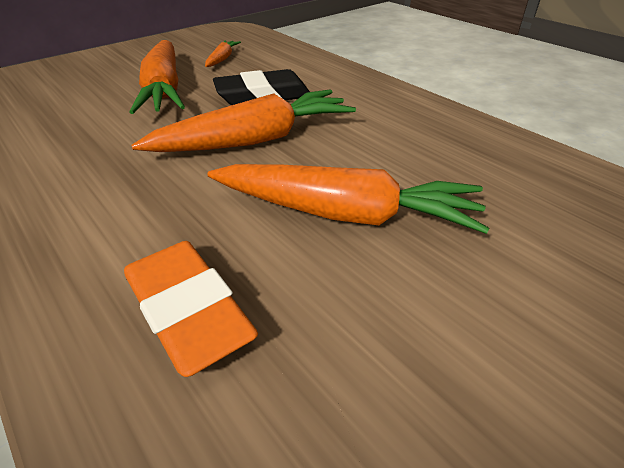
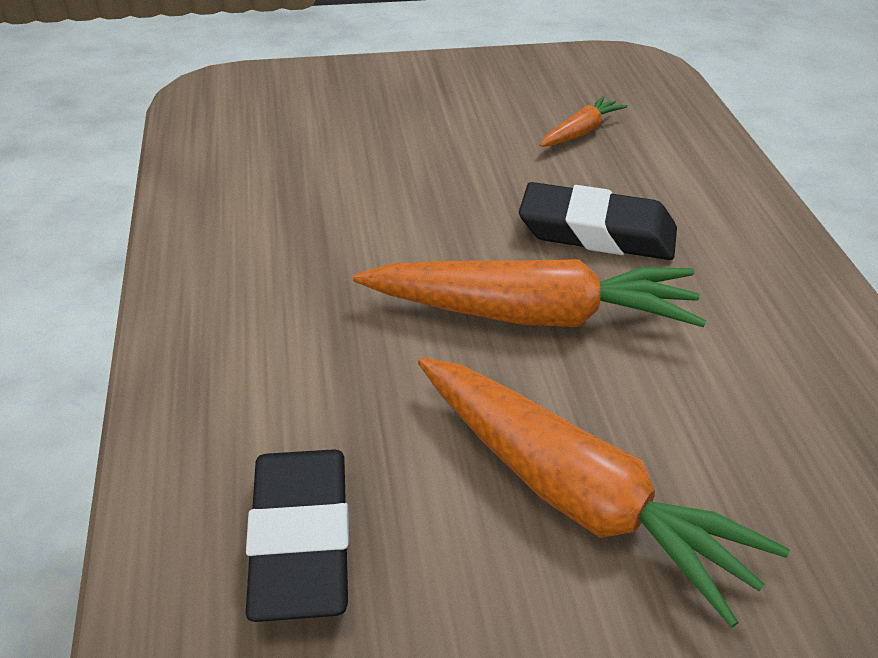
camera: 30 degrees right, 0 degrees up
(164, 89) = (460, 170): orange carrot -> none
(188, 311) = (301, 541): orange eraser -> black eraser

